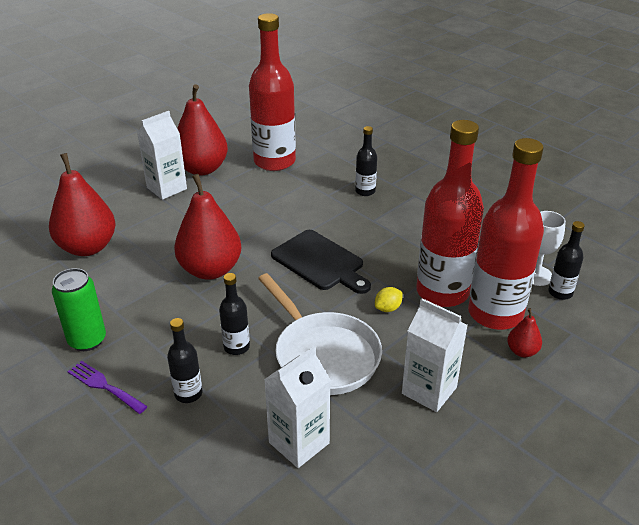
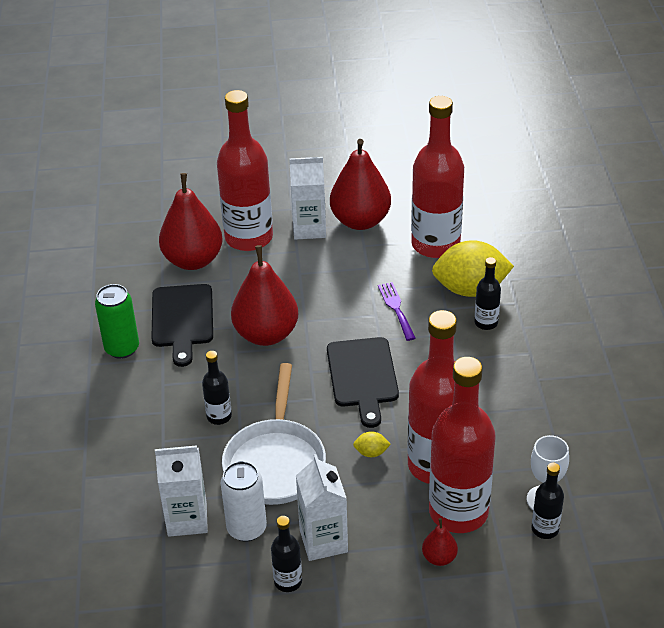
camera: 40 degrees right, 5 degrees up
(104, 386) = (101, 394): purple fork -> purple fork (396, 308)
(122, 213) = (249, 237): none -> red bottle
(123, 292) = (182, 319): none -> black cutting board
(188, 393) = (150, 434): black bottle -> black bottle (288, 581)
(330, 177) = (470, 289): none -> yellow lemon
(358, 419) = (246, 528): none -> white can

